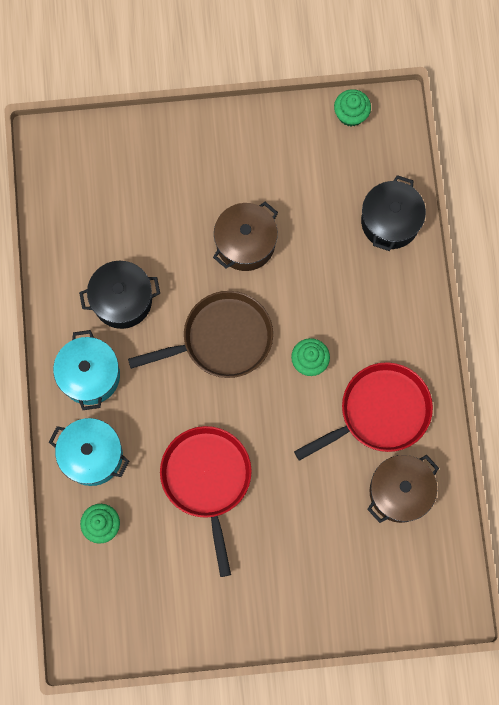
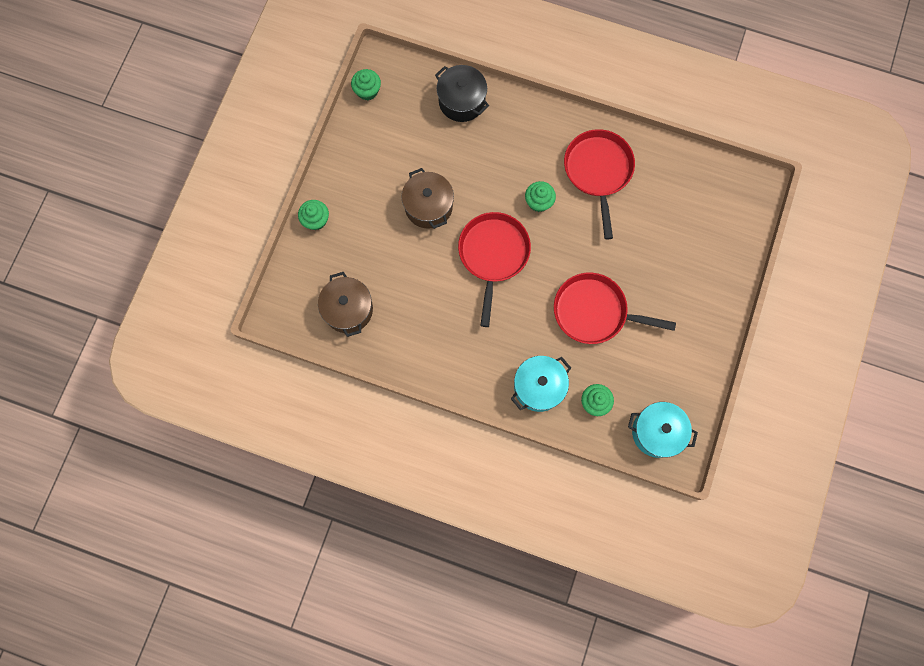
camera: 65 degrees left, 0 degrees up
(90, 375) = (476, 362): turquoise pot -> turquoise pot (657, 432)
(122, 300) = (429, 313): black pot -> none
(173, 132) = (316, 220): none -> green cupcake
(222, 339) = (493, 255): brown pan -> red pan
(399, 492) = (661, 184): brown pot -> brown pot (348, 309)

